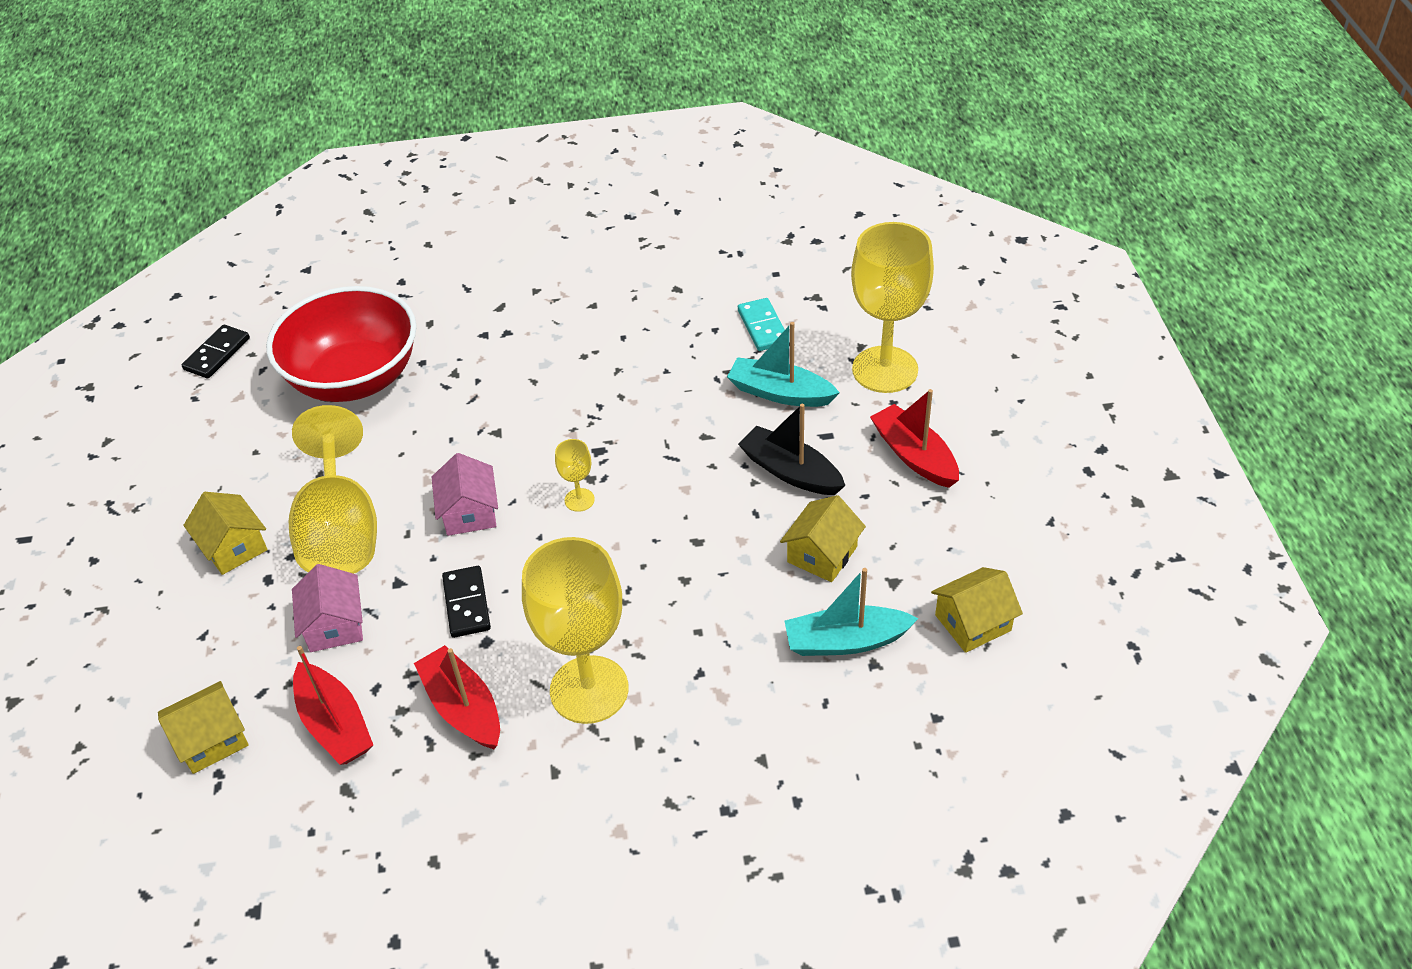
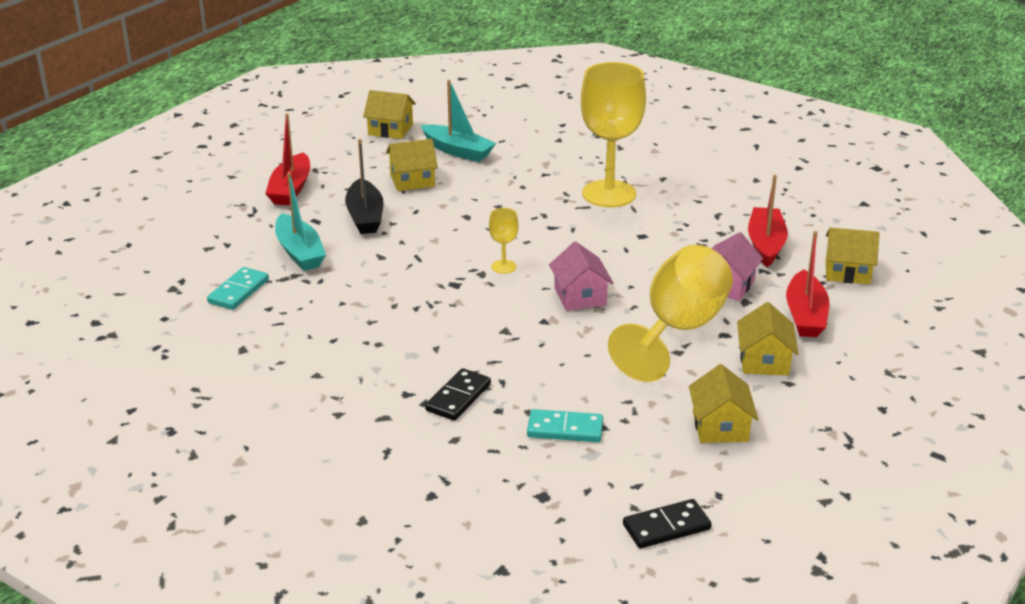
camera: 140 degrees left, 15 degrees down
(230, 454) = (720, 426): none -> yellow house
(355, 378) = (565, 429): red bowl -> turquoise domino
(463, 707) = (685, 218): red boat -> red boat (805, 315)
(466, 604) = (634, 255): black domino -> black domino (458, 397)
(469, 512) = (580, 296): pink house -> pink house turned 45 degrees counterclockwise
(885, 369) = (221, 230): yellow goblet -> none

